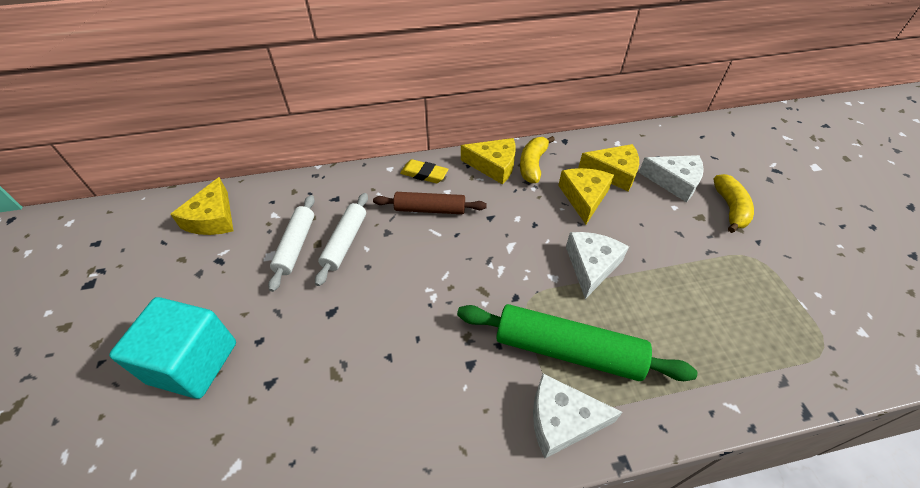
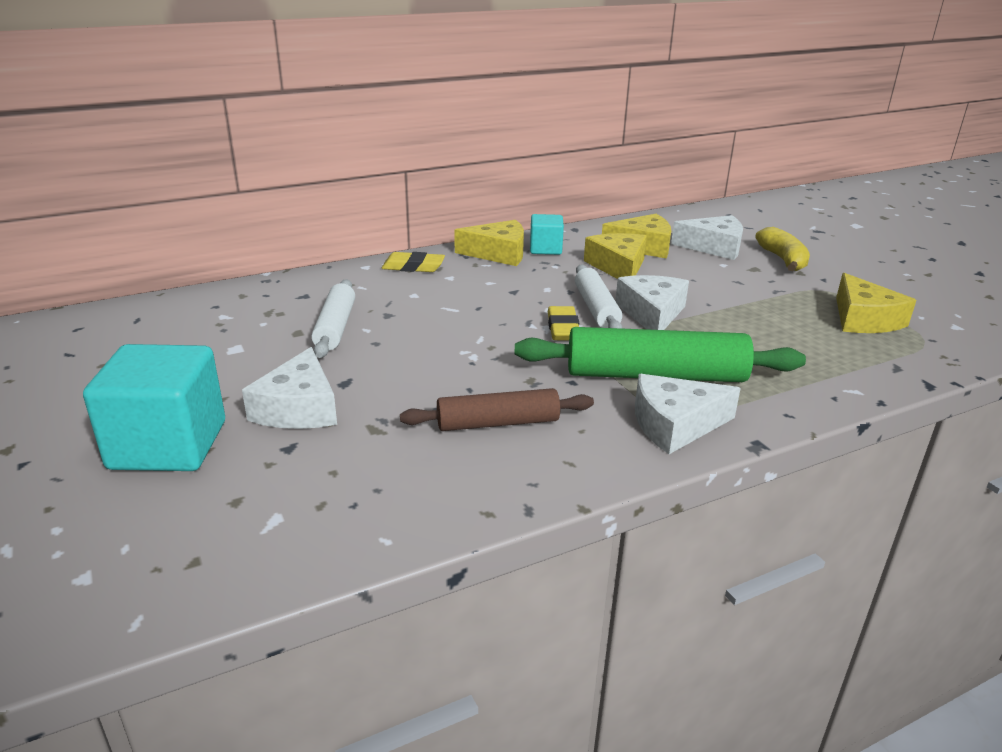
camera: 15 degrees left, 20 degrees down
(213, 218) = (135, 327): yellow cheese -> yellow cheese (863, 319)
(290, 337) = (299, 408): none -> white cheese
(296, 246) = (268, 337): white rolling pin -> white rolling pin (596, 308)
(430, 209) = (434, 292): brown rolling pin -> brown rolling pin (498, 423)
(513, 273) = (563, 328): none -> yellow eraser
(532, 165) = (545, 249): yellow banana -> turquoise cube

